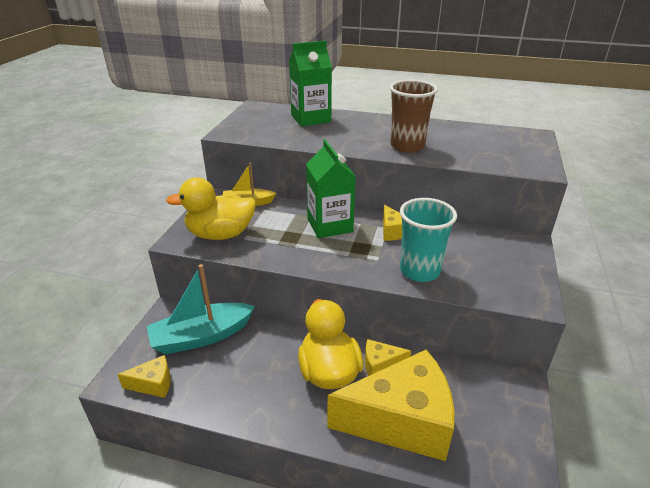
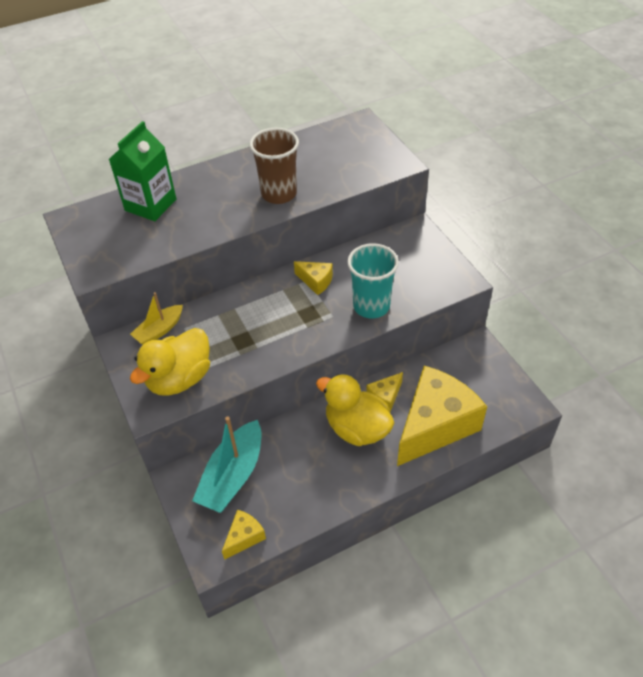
camera: 40 degrees left, 15 degrees up
(330, 225) = (260, 307): green carton -> none

